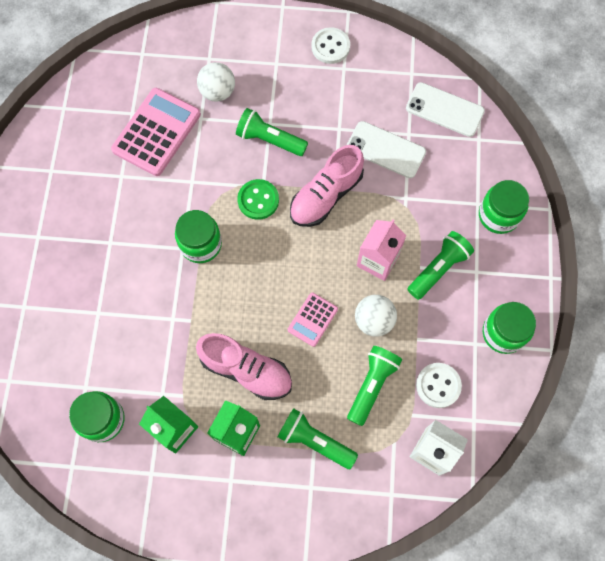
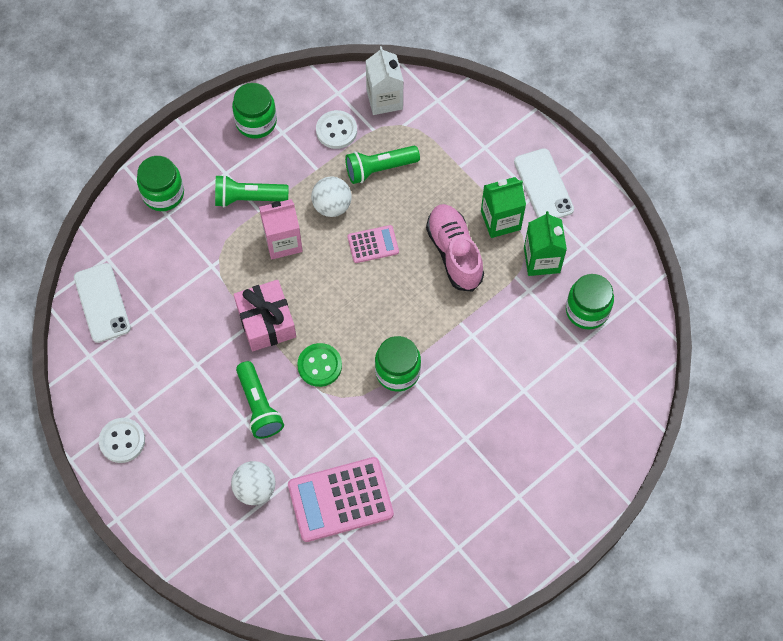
camera: 135 degrees left, 5 degrees down
(314, 441) = (454, 170): green flashlight -> none
(326, 195) = (266, 321): pink shoe -> pink gift
(385, 150) = (182, 314): white phone -> white phone (543, 185)

